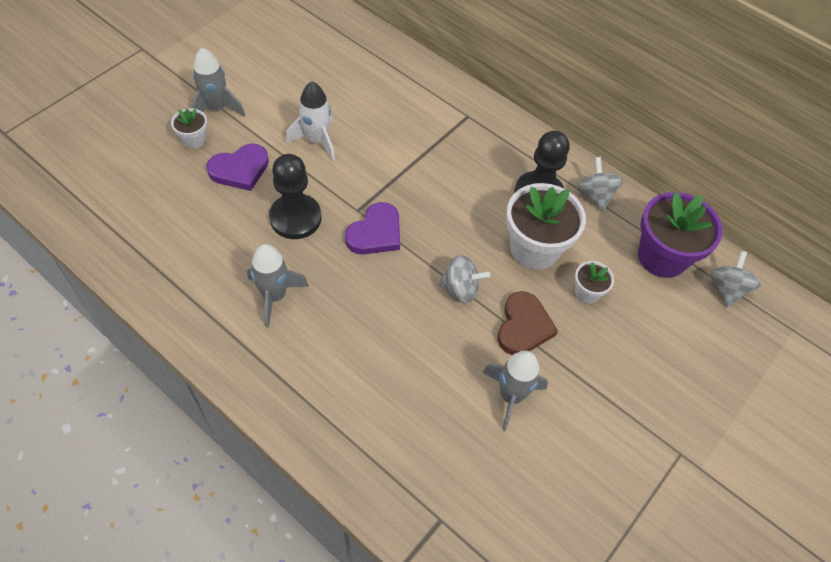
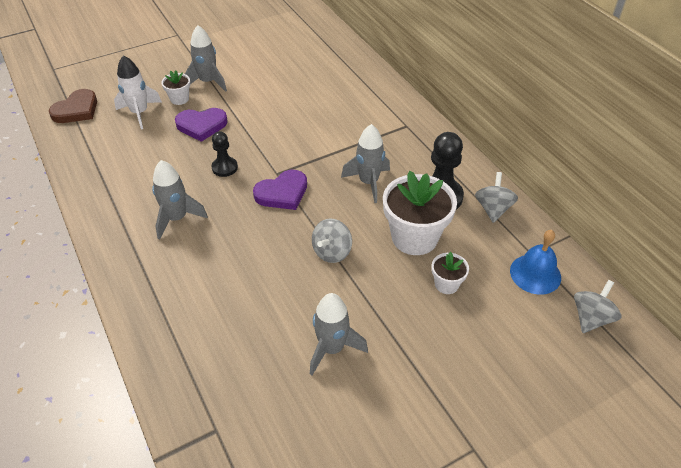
camera: 25 degrees right, 10 degrees down
(295, 218) = (224, 168): black pawn -> black pawn, size x0.59
(317, 141) = (271, 118): white rocket -> white rocket (140, 113)
(460, 196) = (368, 182): none -> grey rocket
(460, 289) = (332, 252): grey spinning top -> grey spinning top turned 90 degrees clockwise
(523, 326) = (373, 296): brown heart -> brown heart (76, 110)
(662, 257) = (535, 274): purple flower pot -> blue bell

